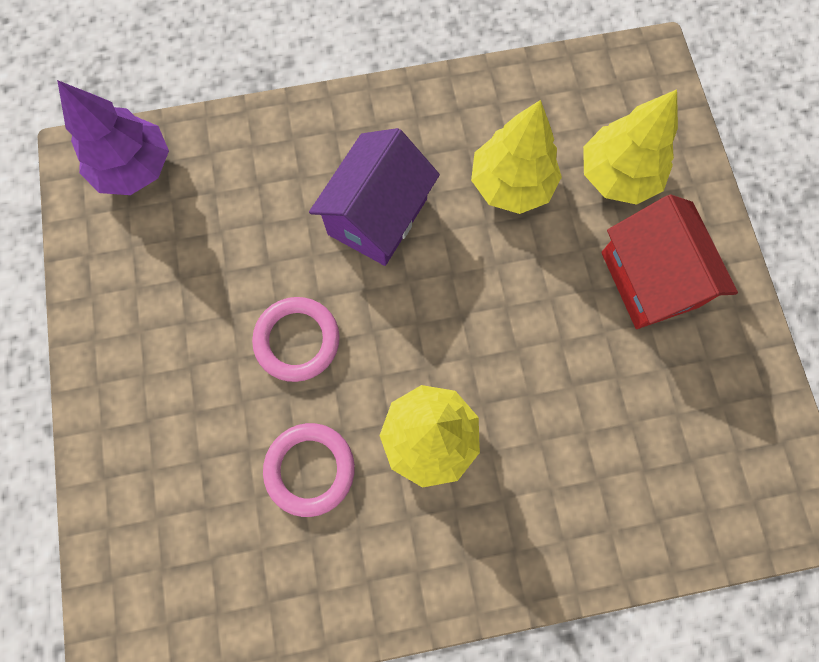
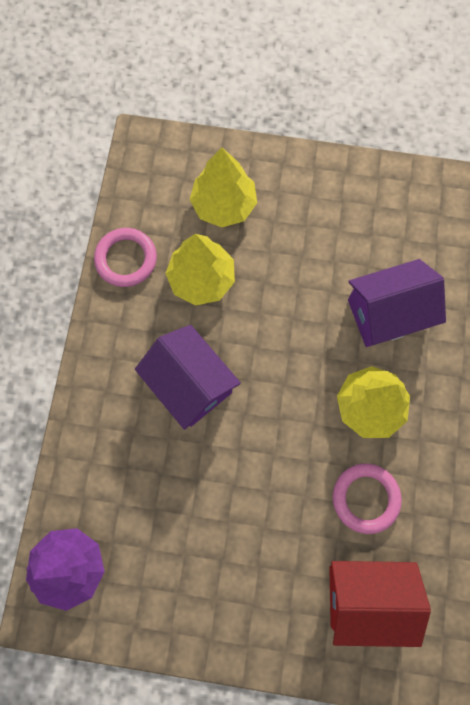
camera: 70 degrees left, 0 degrees up
(297, 340) = (266, 477): pink ring -> pink ring (126, 259)
(562, 421) = (386, 313): none -> purple house
(649, 279) = (308, 217): red house -> red house (366, 596)

